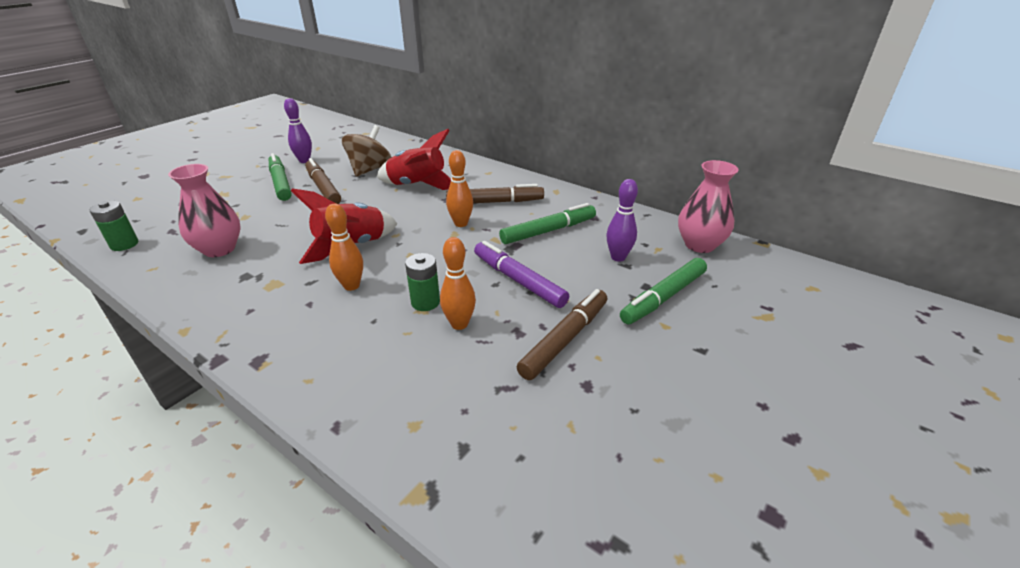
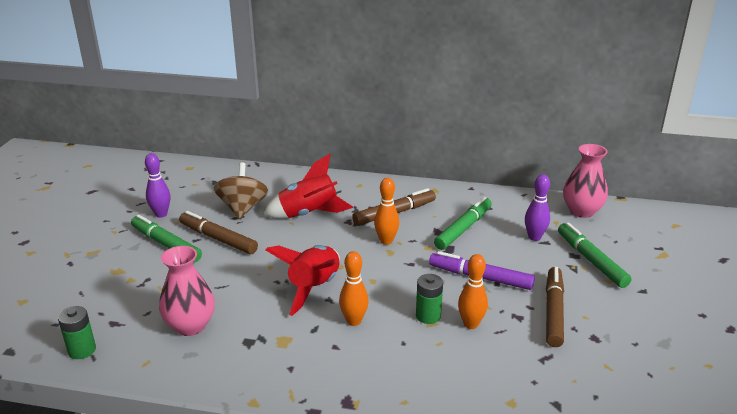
camera: 25 degrees left, 5 degrees down
(663, 297) = (591, 260): green marker -> green marker turned 135 degrees clockwise

